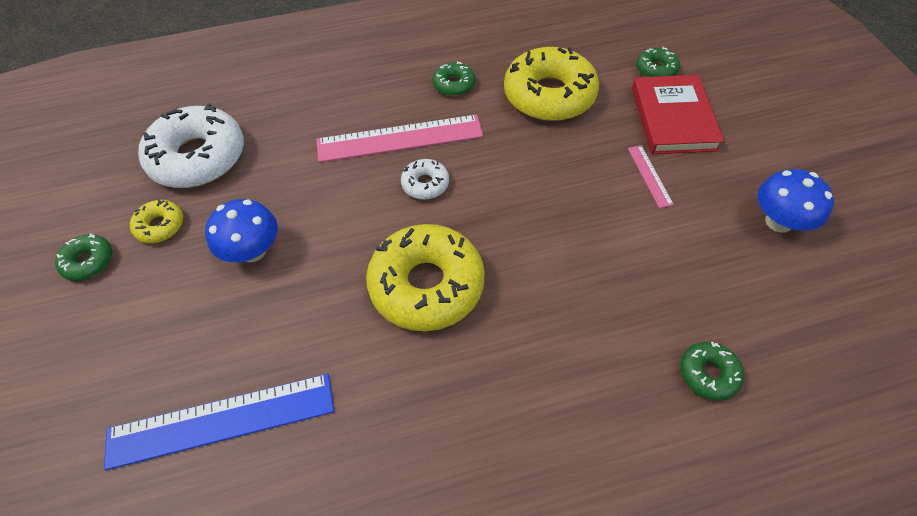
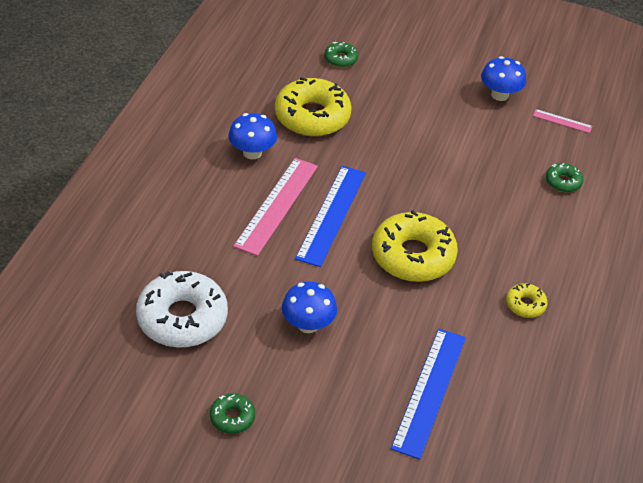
camera: 60 degrees left, 10 degrees down
(160, 226) = (235, 365): yellow donut -> yellow donut (525, 305)
(425, 184) = (331, 215): white donut -> blue ruler
(454, 85) = (252, 152): green donut -> blue mushroom
(649, 175) = (422, 118): pink ruler -> pink ruler (562, 121)
(673, 118) = (388, 80): red book -> none

